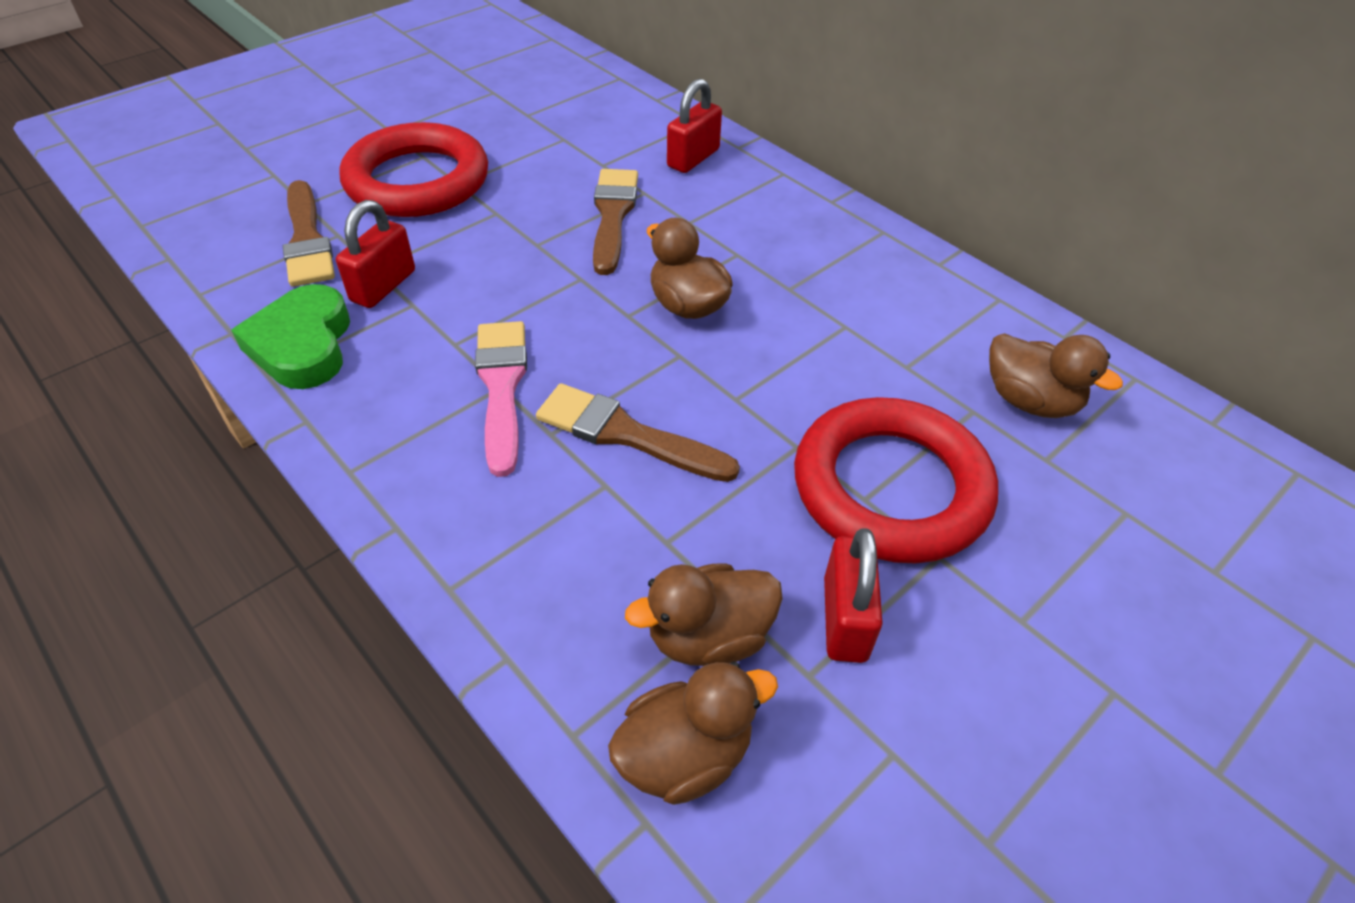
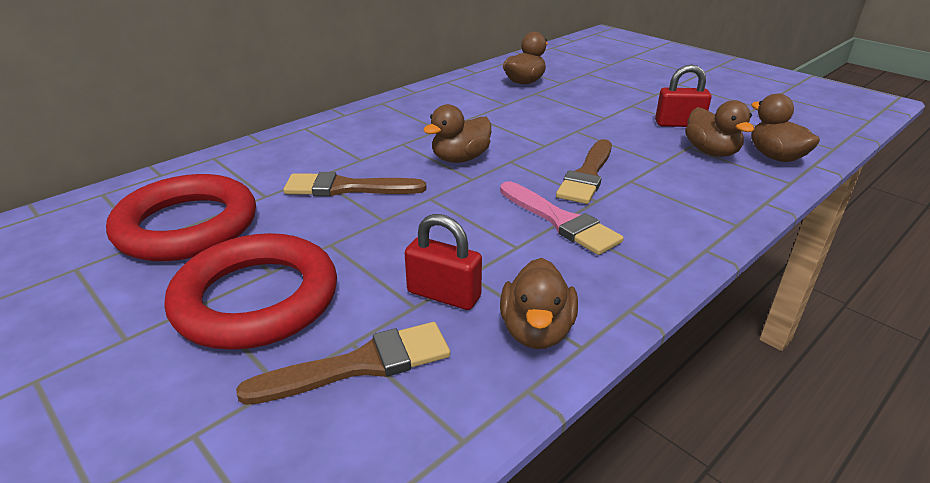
camera: 90 degrees left, 15 degrees down
(302, 345) = (536, 331): green heart -> brown duck
(502, 387) = (560, 221): pink brush -> pink brush turned 120 degrees counterclockwise
(693, 158) = (271, 158): red padlock -> none
(891, 487) = (595, 111): red ring -> red ring (187, 226)

